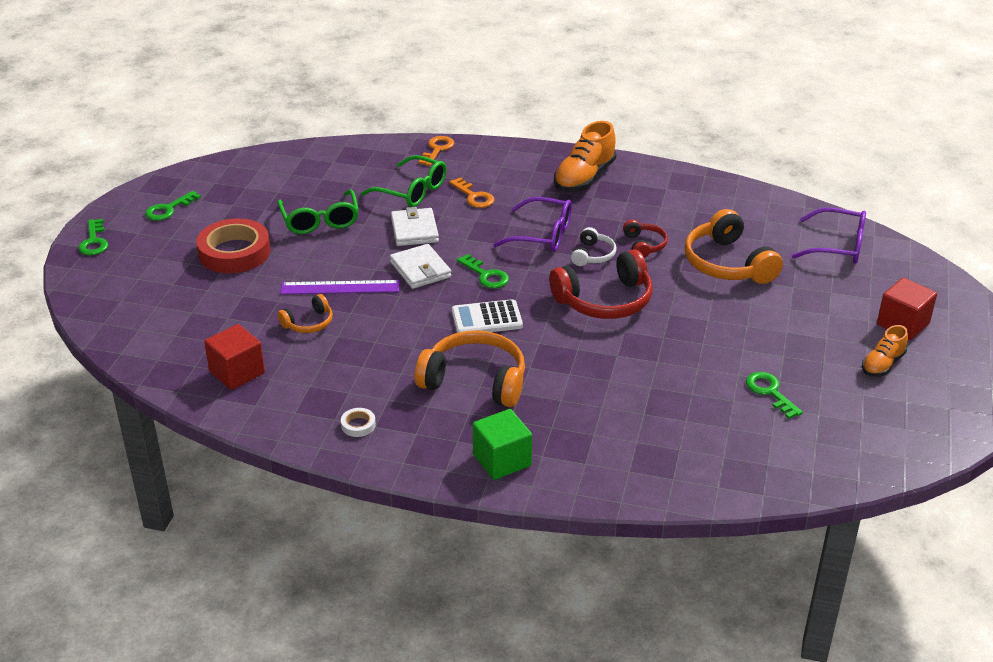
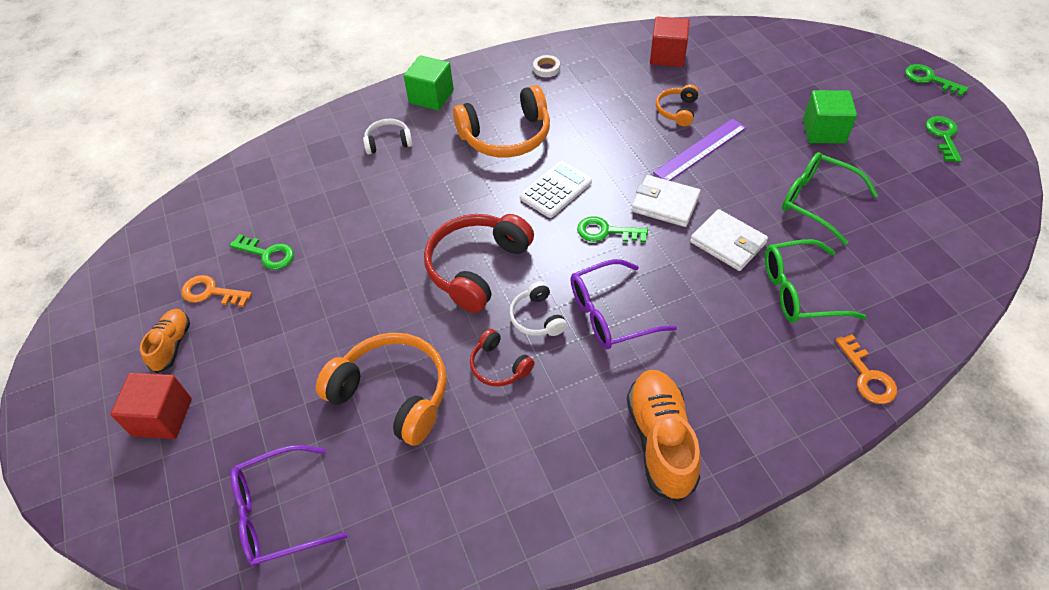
camera: 145 degrees right, 15 degrees up
(234, 252) = (824, 131): red tape -> green cube
(474, 196) = (735, 324): orange key -> orange key (211, 292)
(588, 435) = (388, 142): none -> white headphones

